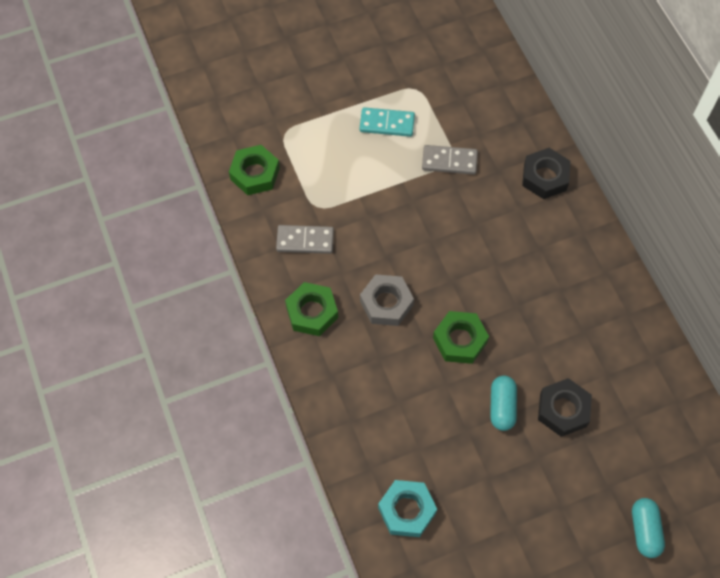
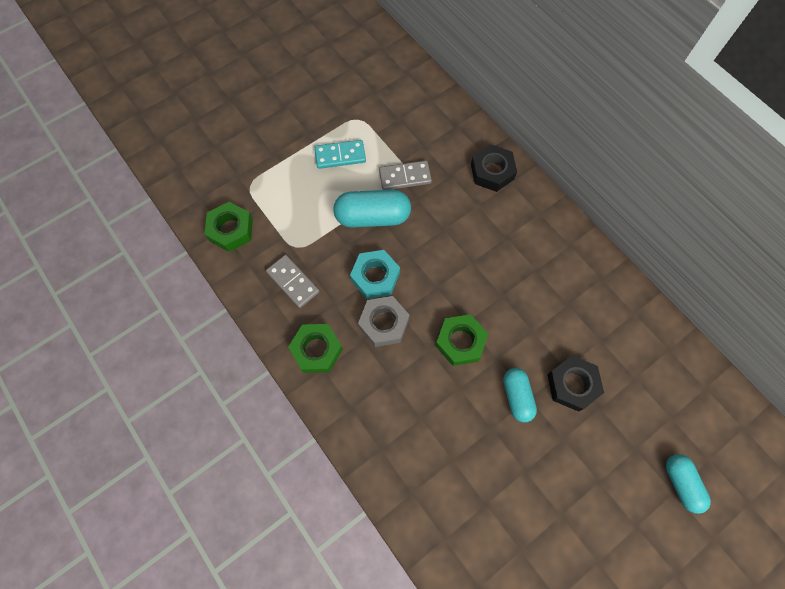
camera: 15 degrees left, 5 degrees up
(305, 240) = (293, 282): grey domino -> grey domino turned 60 degrees clockwise
(404, 194) = (372, 217): none -> turquoise capsule
(407, 510) = (458, 527): turquoise nut -> turquoise nut (375, 277)

